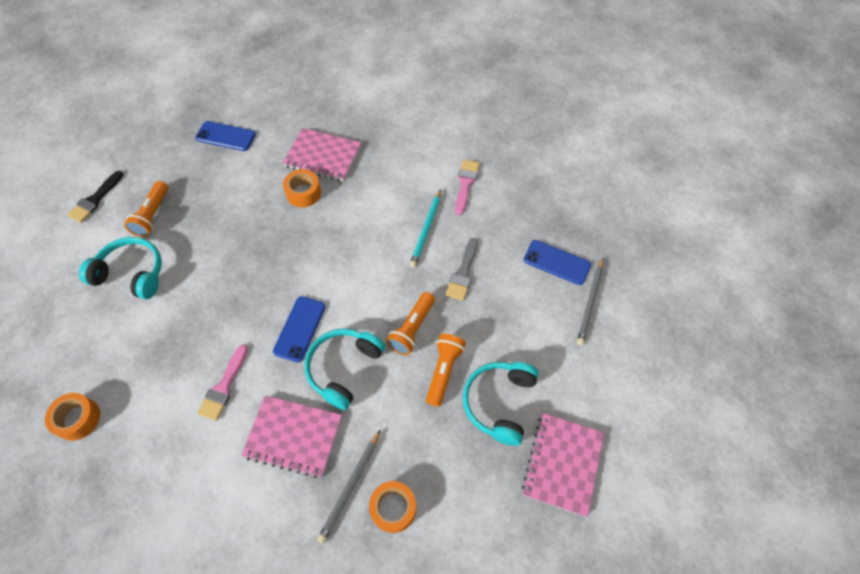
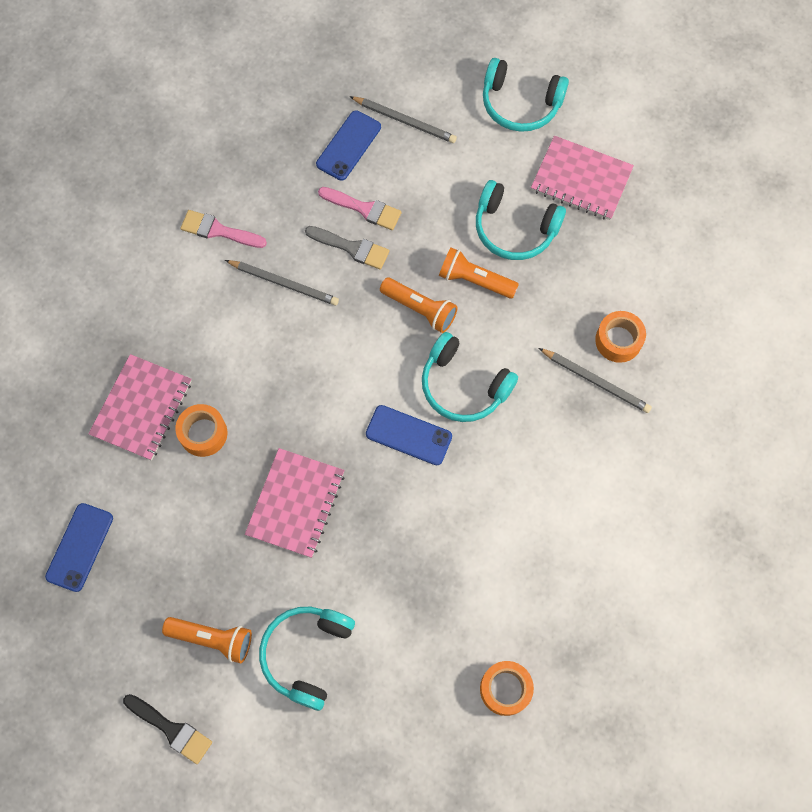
camera: 85 degrees left, 10 degrees up
(224, 386) = (476, 520): pink brush -> pink brush (364, 209)
(293, 436) = (540, 440): pink notebook -> pink notebook (296, 503)
(426, 230) = (284, 283): turquoise pencil -> grey pencil
(633, 400) = (520, 104): none -> turquoise headphones

